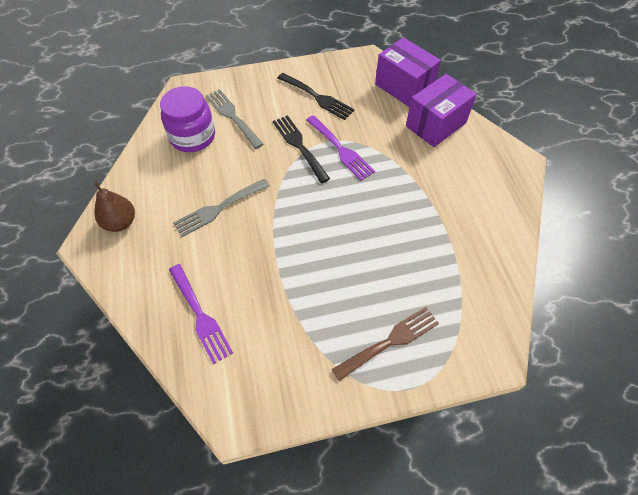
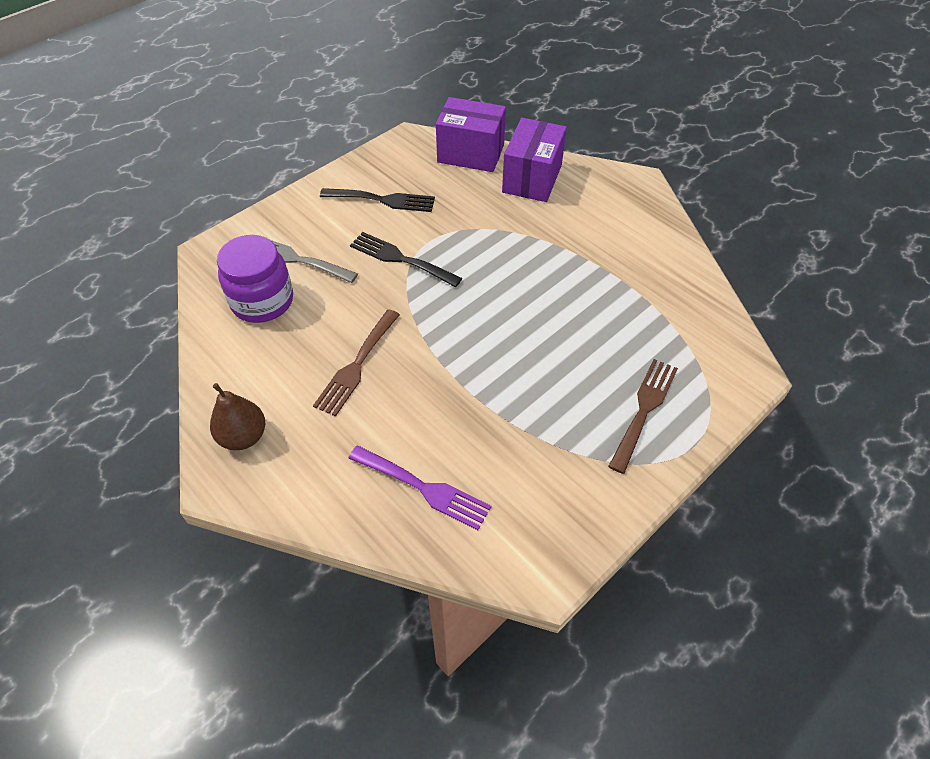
camera: 30 degrees left, 5 degrees down
(218, 209) = (357, 365): grey fork -> brown fork
(341, 150) = (450, 244): purple fork -> none

